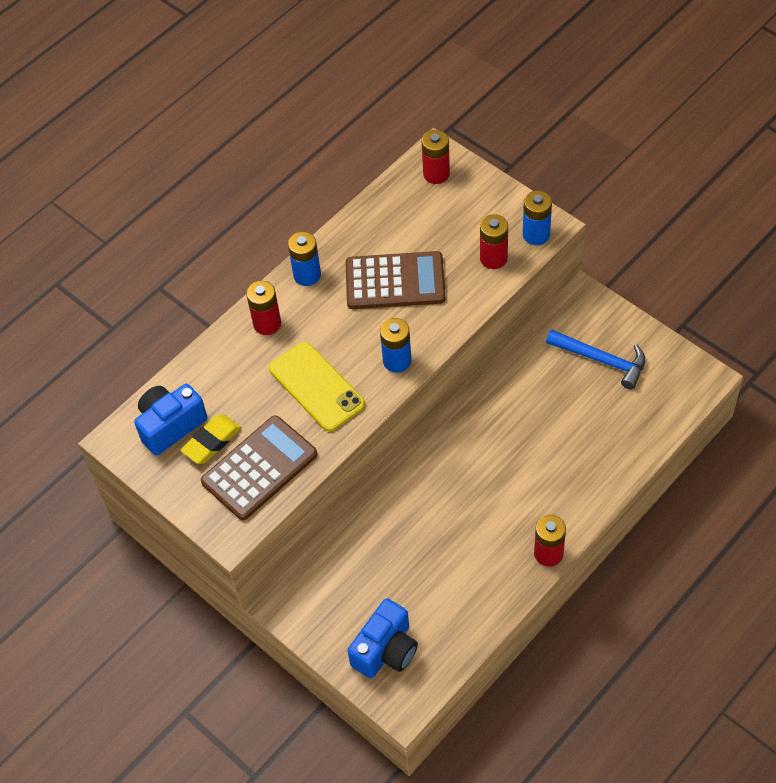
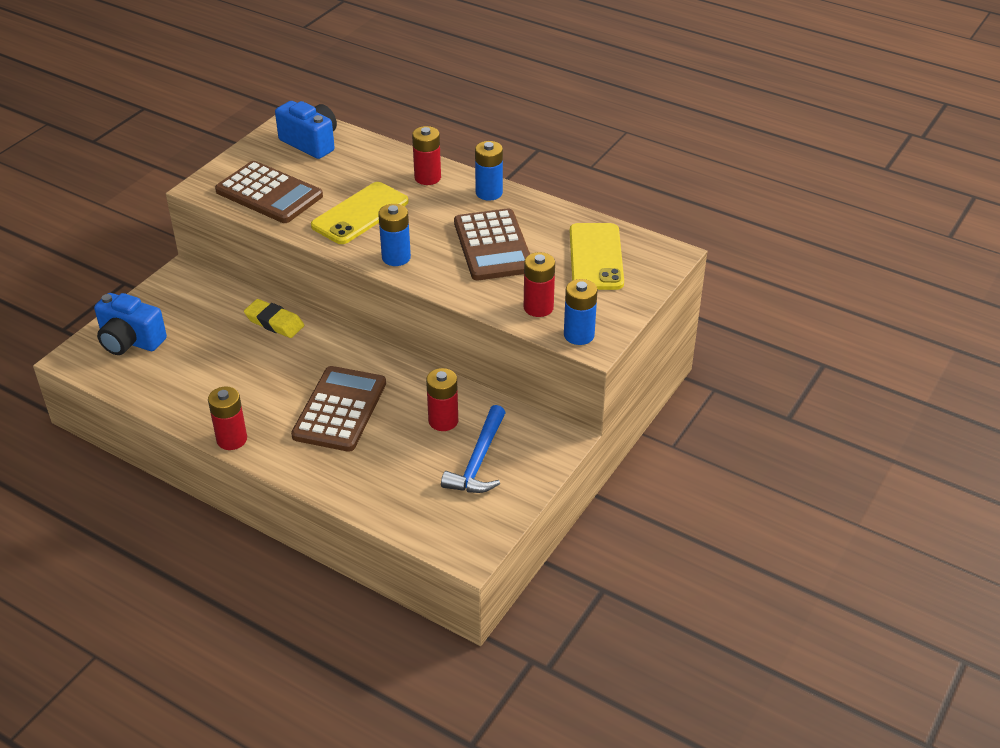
camera: 75 degrees right, 15 degrees down
(211, 441) = (295, 165): yellow eraser -> yellow eraser (274, 322)
(428, 206) = (596, 257): none -> yellow phone
(436, 174) = (641, 258): red battery -> red battery (443, 421)
(521, 462) = (340, 409): none -> brown calculator

